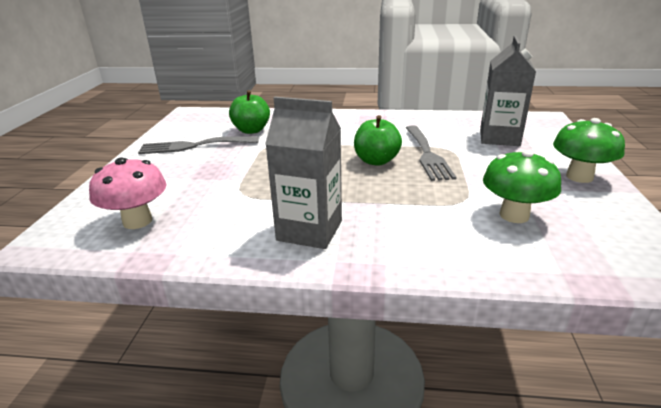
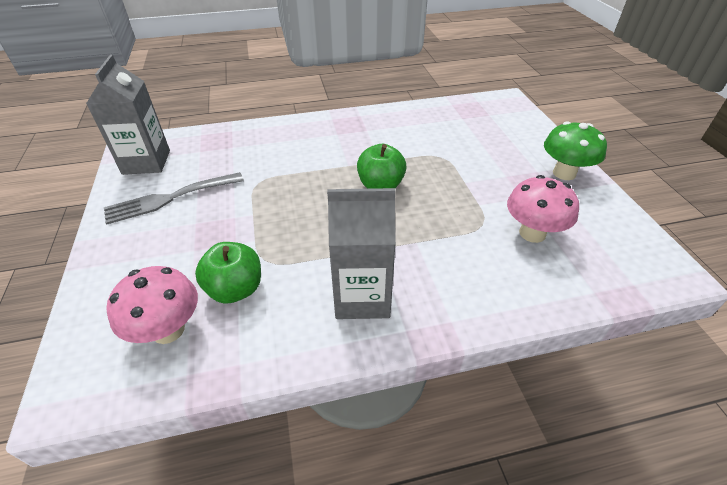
camera: 20 degrees left, 15 degrees up
(251, 130) = (225, 162): green apple -> green apple (235, 289)
(427, 154) = (424, 167): grey fork -> none
(499, 138) = (479, 133): grey carton -> grey carton (146, 162)
(514, 215) = (532, 233): green mushroom -> pink mushroom

